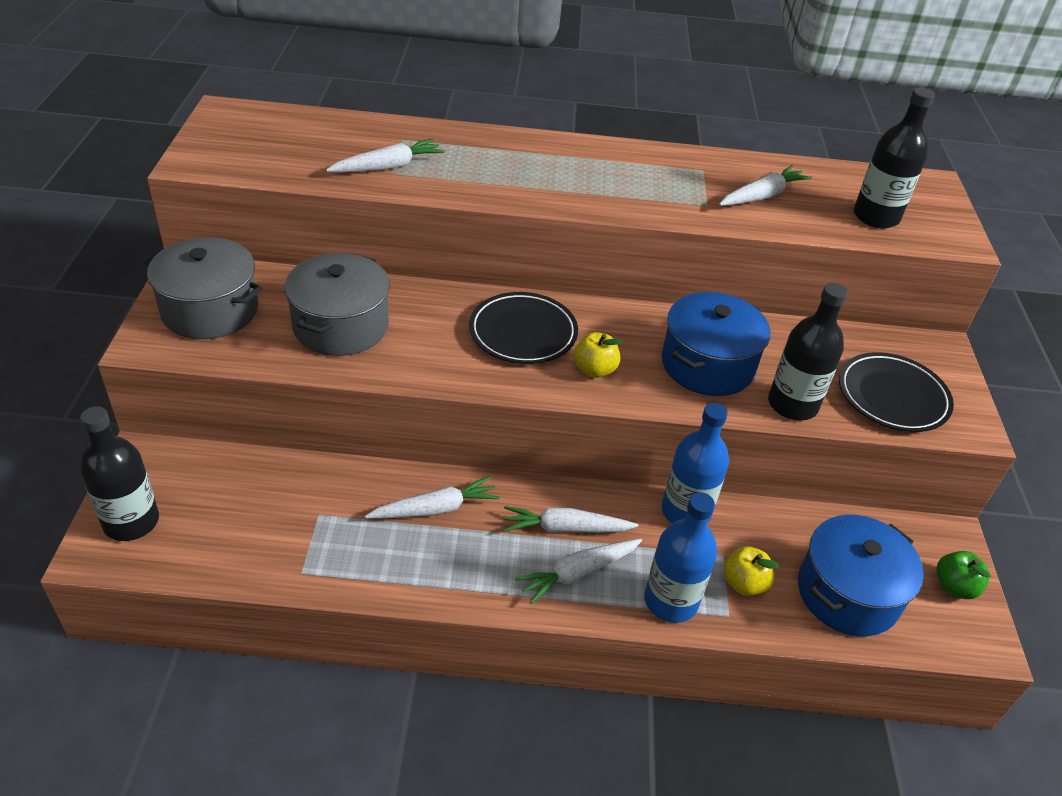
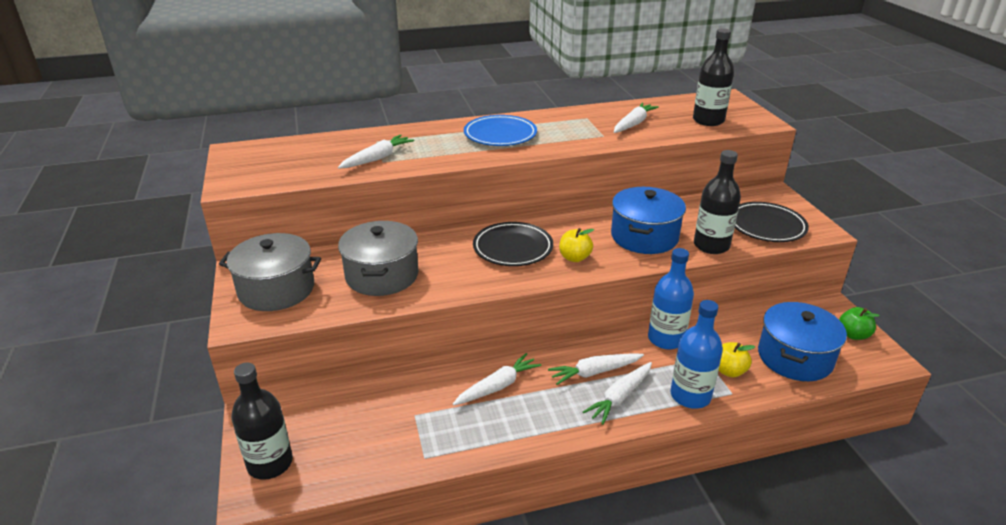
camera: 15 degrees left, 10 degrees down
(566, 169) = (500, 135): none -> blue plate

